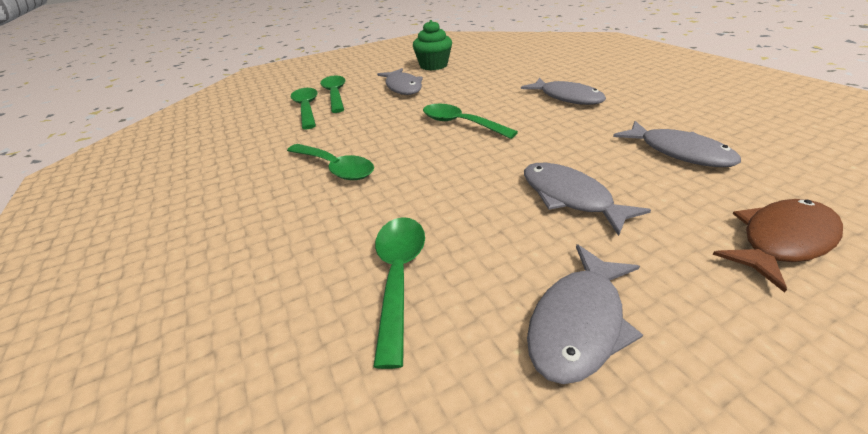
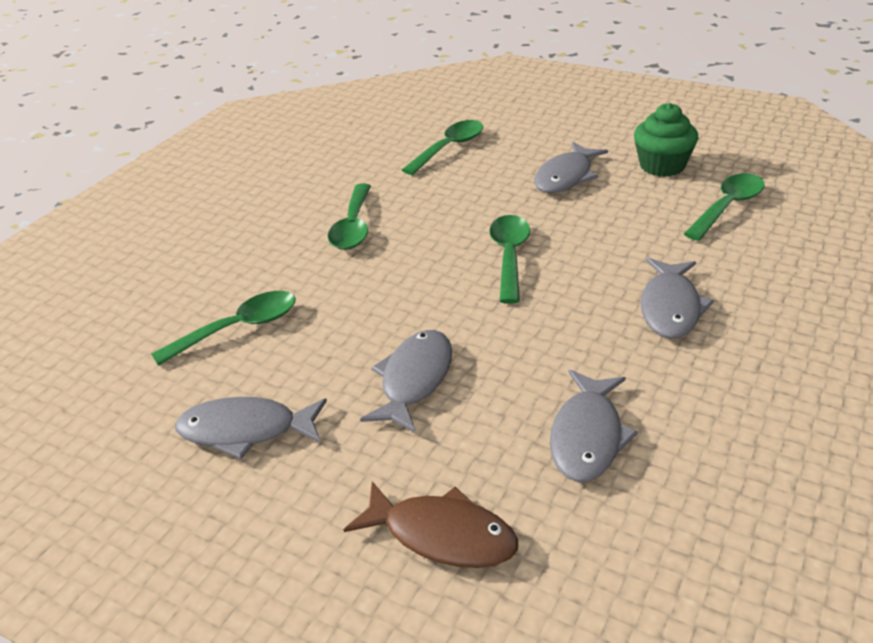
camera: 55 degrees right, 0 degrees up
(335, 94) = (499, 145): green spoon -> green spoon (727, 207)

